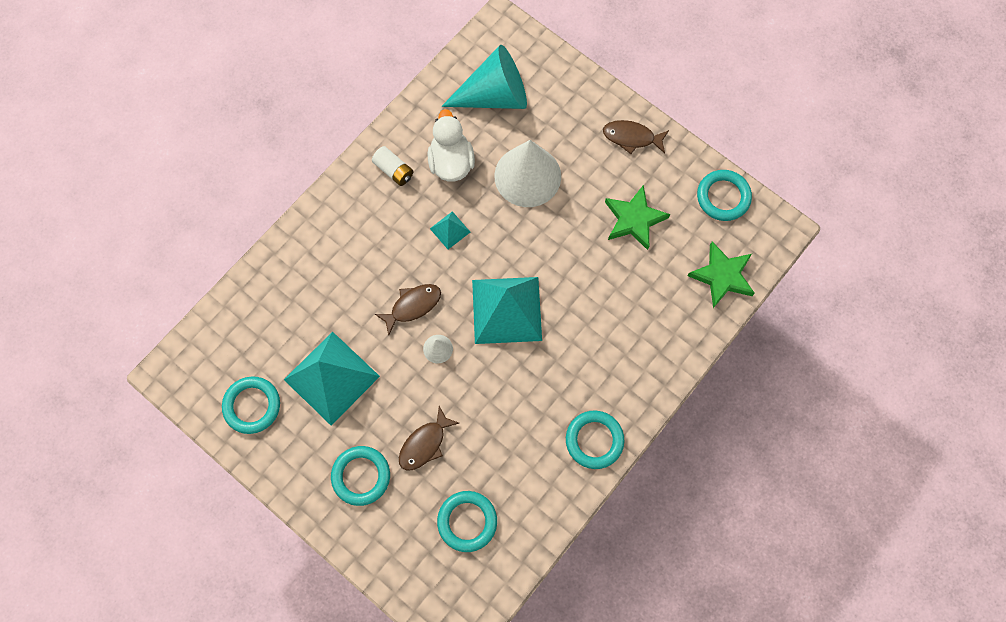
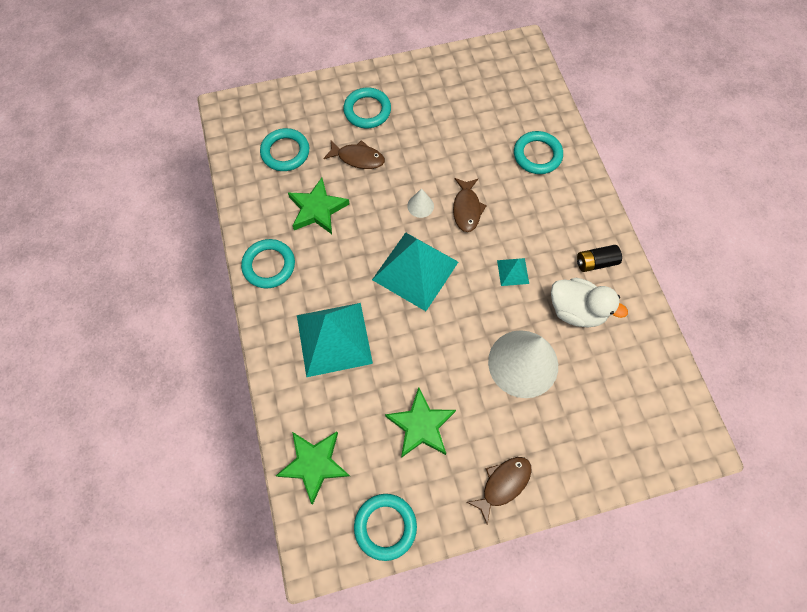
camera: 125 degrees right, 5 degrees down
(252, 406) = (465, 77): turquoise ring -> turquoise ring (537, 155)
(331, 378) = (449, 130): turquoise pyramid -> turquoise pyramid (334, 339)
(394, 170) = (595, 262): white battery -> black battery
(425, 444) = (358, 158): brown fish -> brown fish turned 120 degrees clockwise
(494, 95) = (623, 388): turquoise cone -> none
(507, 440) = (317, 209): none -> green star

